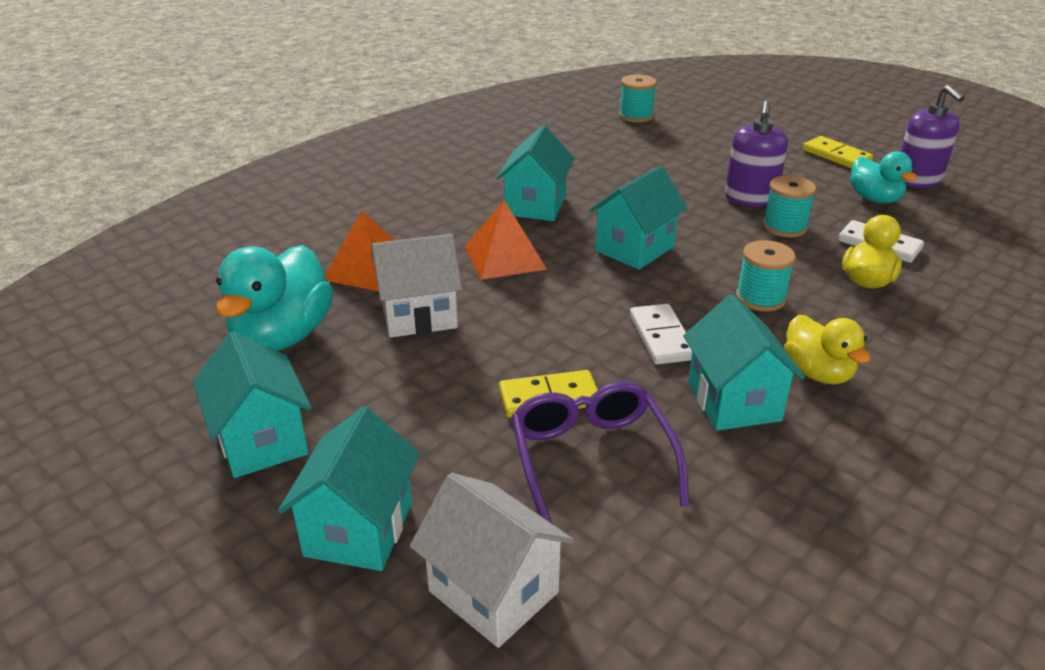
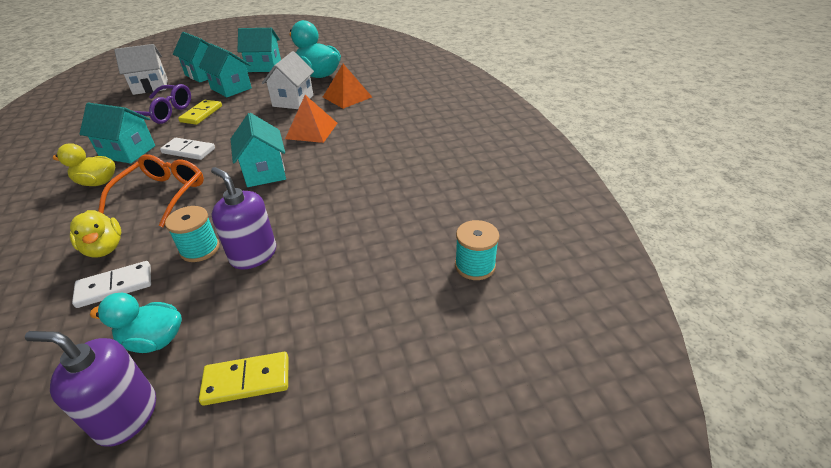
camera: 120 degrees right, 5 degrees up
(535, 205) = (356, 155): turquoise house -> turquoise house (231, 88)
(760, 298) = (162, 195): turquoise spool -> orange glasses

